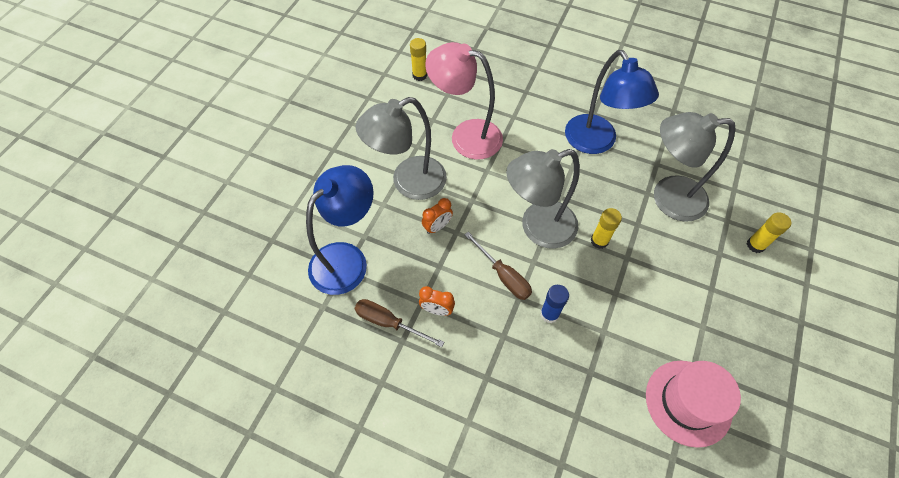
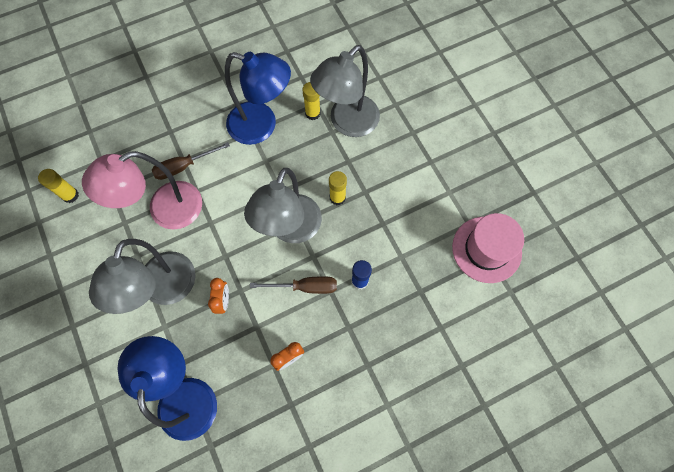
camera: 50 degrees left, 10 degrees up
(389, 322) = (268, 403): brown screwdriver -> brown screwdriver (184, 166)
(755, 245) = (426, 106): yellow glue stick -> yellow glue stick (312, 113)

